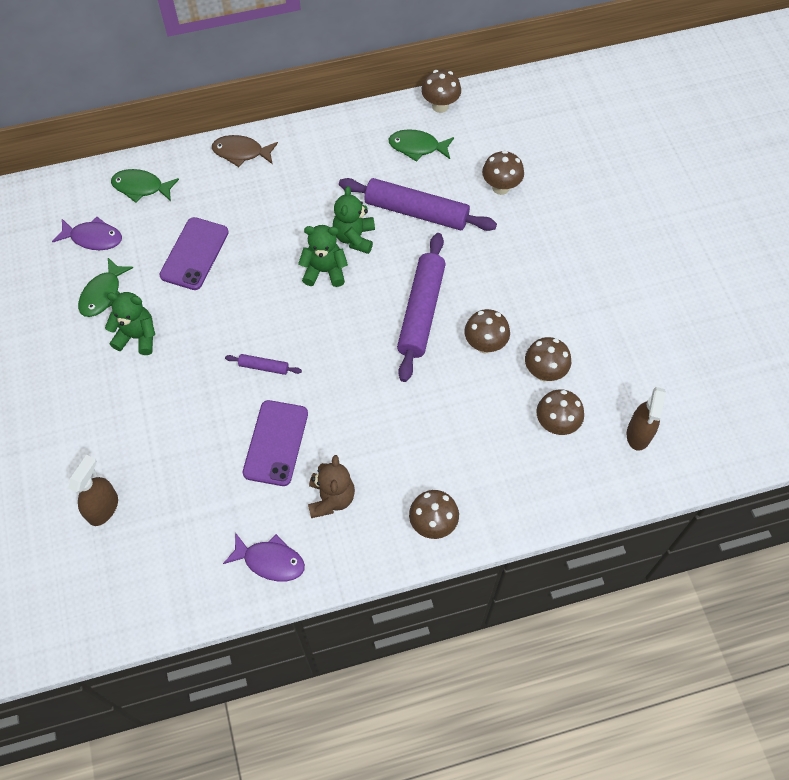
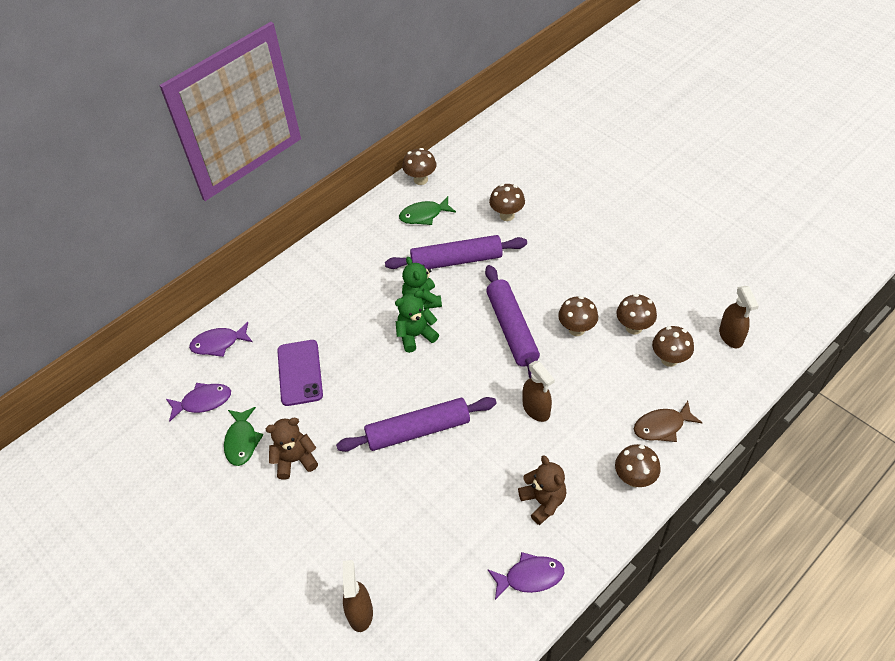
camera: 25 degrees left, 10 degrees down
(137, 337) = (295, 460): green teddy bear -> brown teddy bear
(141, 187) = (219, 343): green fish -> purple fish
(241, 152) = (286, 280): brown fish -> brown fish (662, 426)
(264, 367) = (418, 430): purple rolling pin -> purple rolling pin, size x2.27
(276, 443) = (469, 483): purple phone -> none
(387, 405) = (536, 409): none -> brown spray bottle

